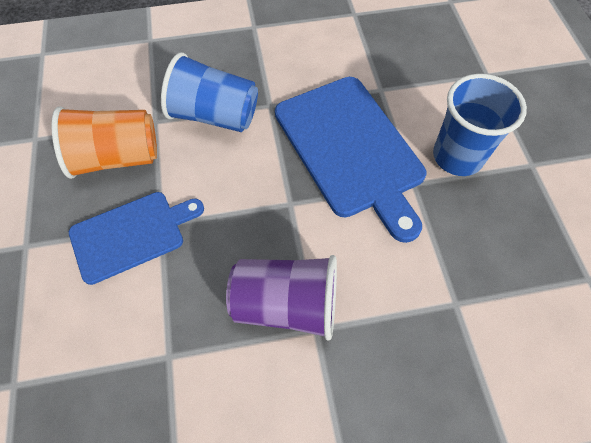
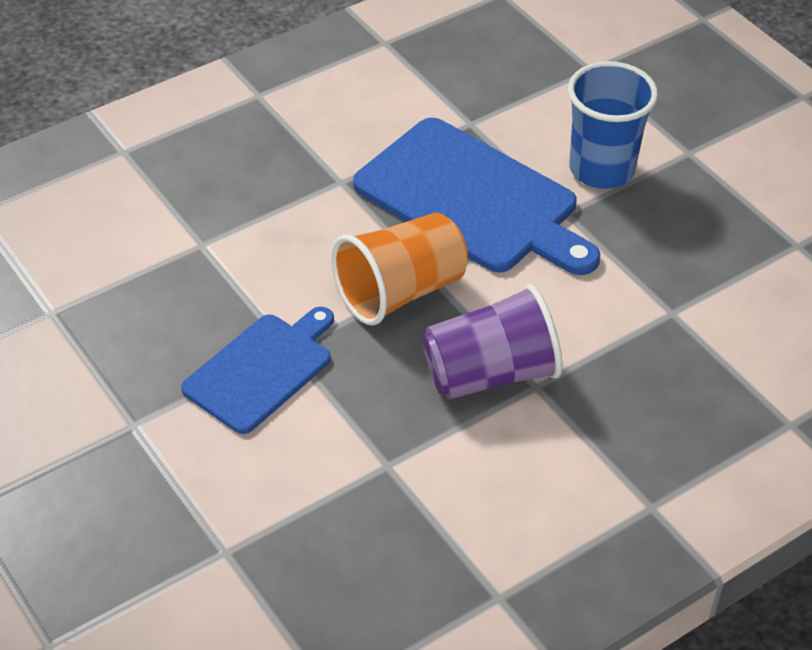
camera: 25 degrees left, 15 degrees down
(117, 157) = (181, 298): orange cup -> orange cup (400, 292)
(214, 115) = (277, 214): blue cup -> none

